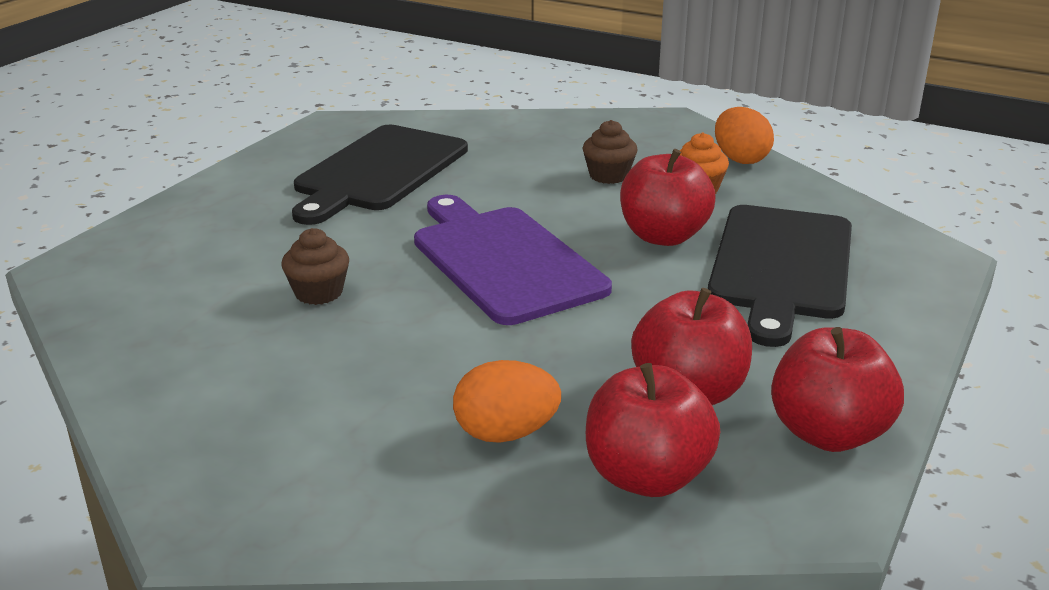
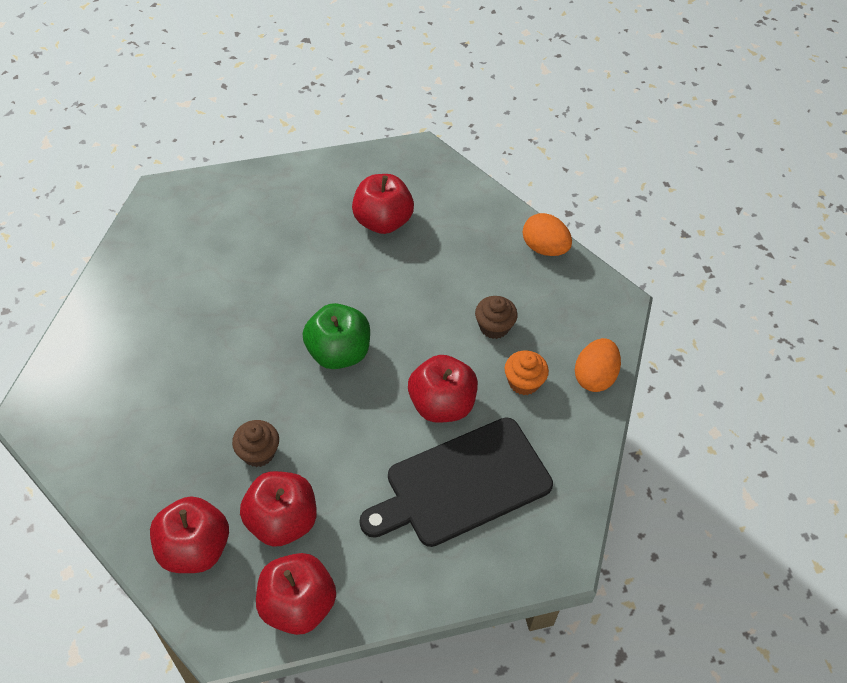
camera: 45 degrees right, 25 degrees up
(318, 293) = (232, 303): brown cupcake -> brown cupcake (258, 453)
(379, 171) = (382, 221): black cutting board -> red apple
(504, 261) = (338, 353): purple cutting board -> green apple
(506, 433) = (181, 470): orange egg -> orange egg (544, 248)

